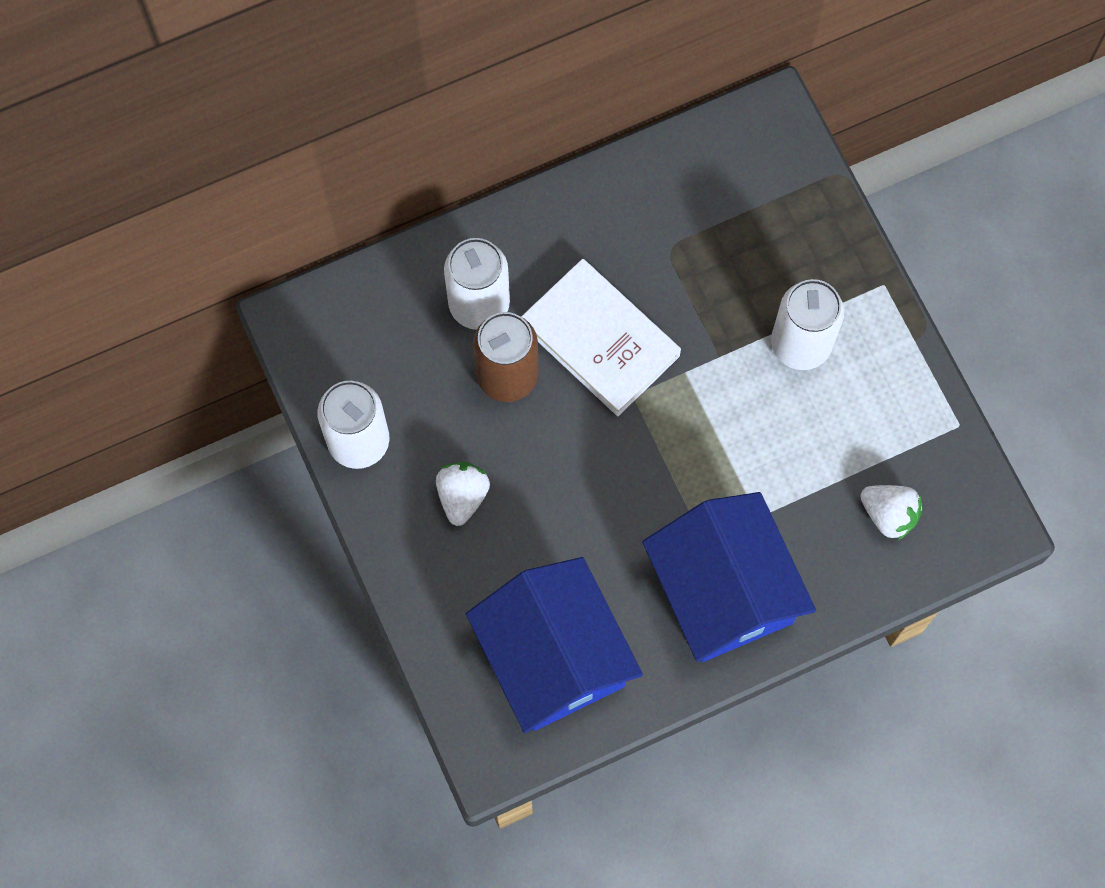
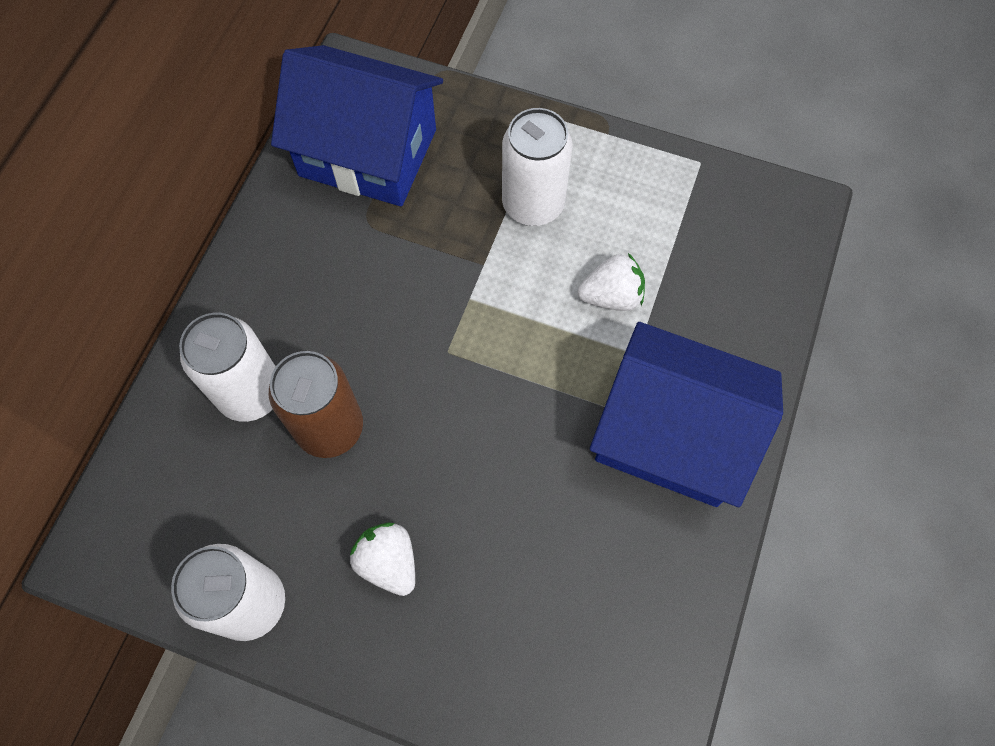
camera: 45 degrees left, 5 degrees down
(553, 657) = (600, 624): blue house -> blue house (368, 153)
(599, 341) = (379, 334): white book -> none
(889, 515) = (724, 265): white strawberry -> white strawberry (611, 296)

